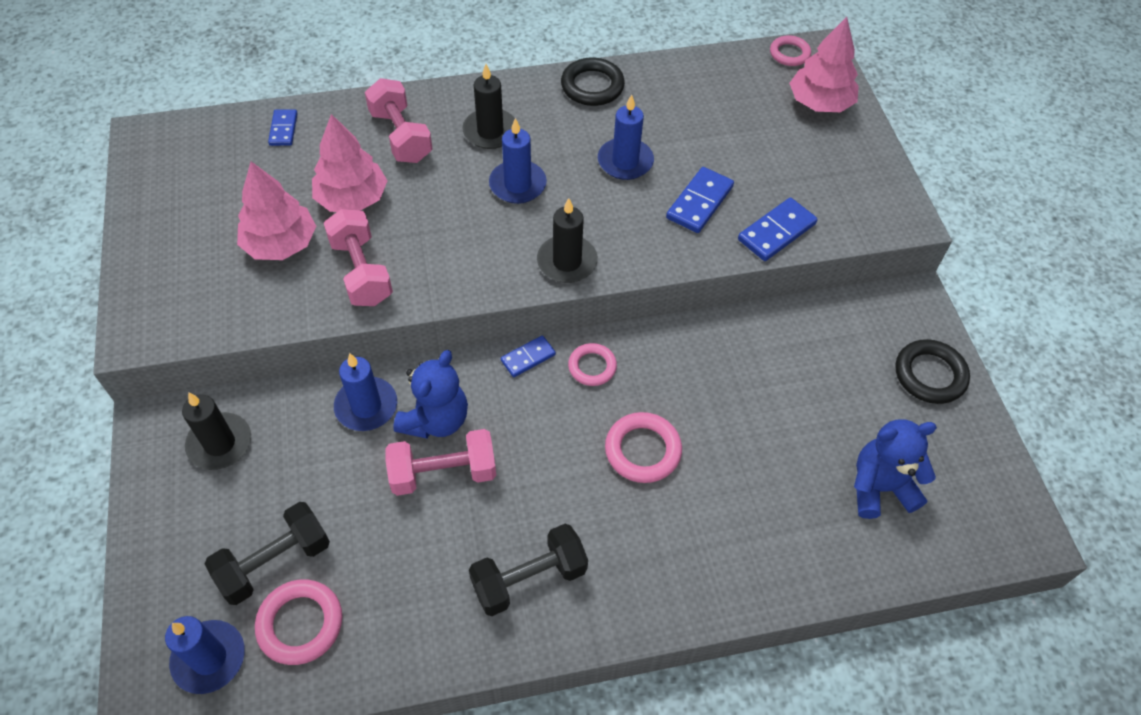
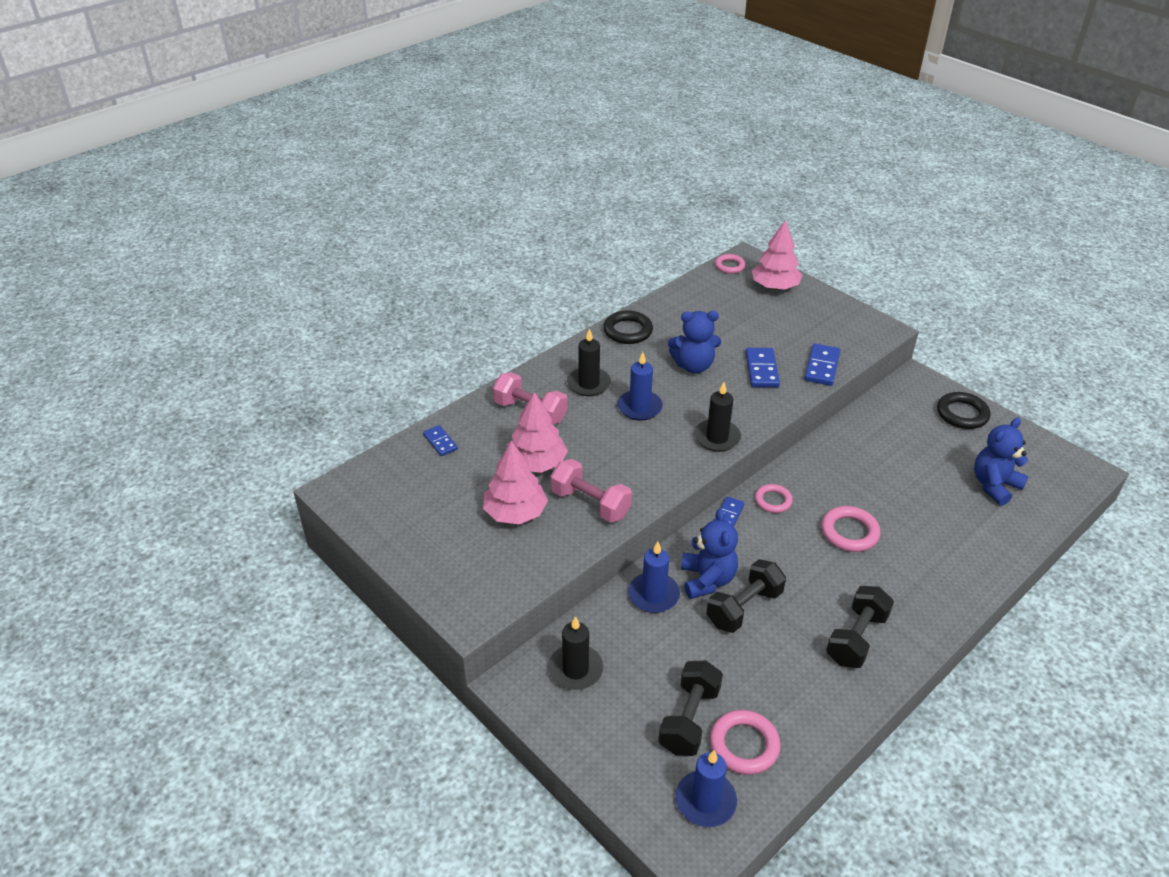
camera: 30 degrees left, 15 degrees down
(443, 473) = (744, 608): pink dumbbell -> black dumbbell
(625, 161) = (693, 366): blue candle -> blue teddy bear

